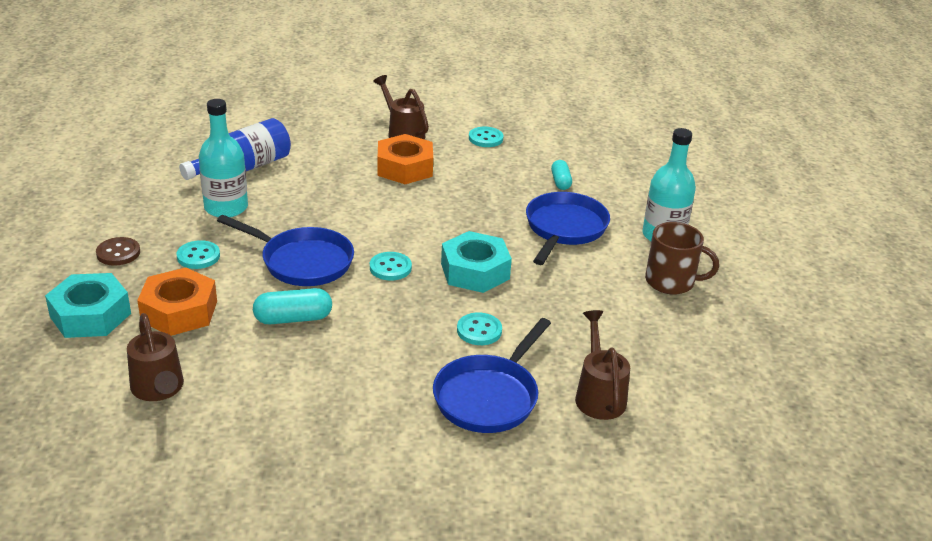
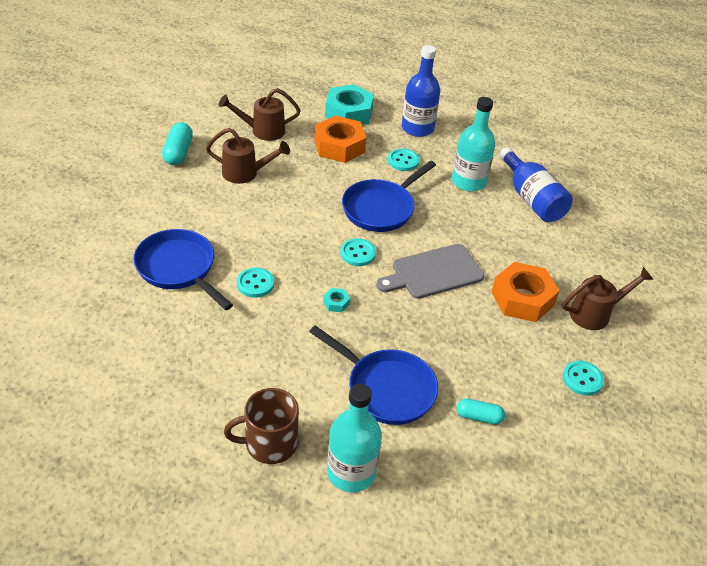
camera: 105 degrees right, 10 degrees up
(118, 253) = (417, 128): brown button -> blue bottle
(293, 318) = (311, 193): turquoise capsule -> turquoise capsule (178, 152)
(395, 217) = (433, 273): none -> grey cutting board
(475, 271) = (336, 303): turquoise nut -> turquoise nut, size x0.41
(599, 395) = (146, 330): brown watering can -> brown watering can (245, 173)
(671, 281) = (269, 443): brown mug -> brown mug turned 45 degrees clockwise

